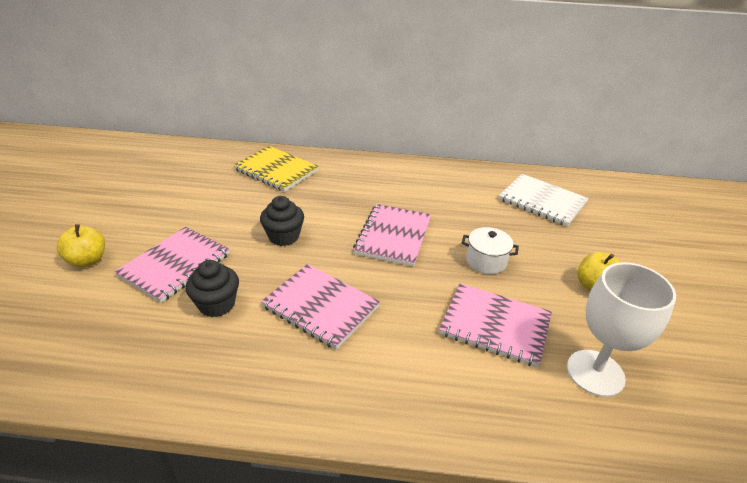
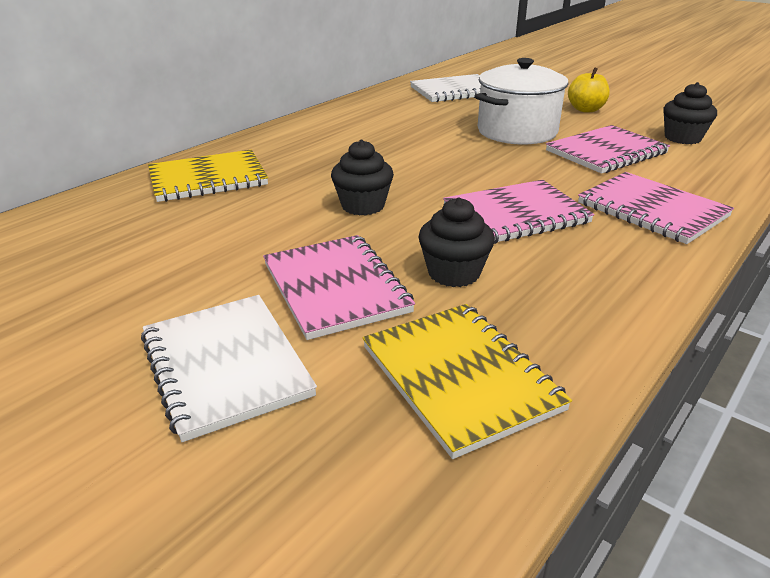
camera: 55 degrees left, 5 degrees down
(87, 260) = (225, 366): yellow apple -> white notebook
(102, 343) = (460, 377): none -> yellow notebook
(393, 236) = (434, 155): pink notebook -> pink notebook (651, 210)
(486, 261) = (517, 131): white pot -> white pot, size x1.82
(595, 373) = (682, 138): white goblet -> black cupcake

